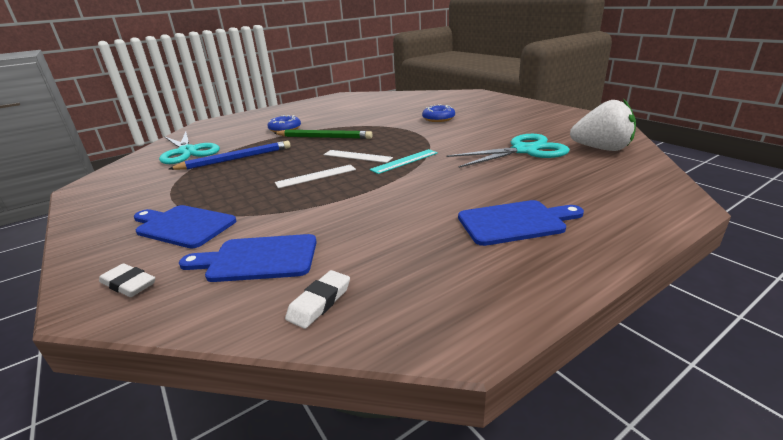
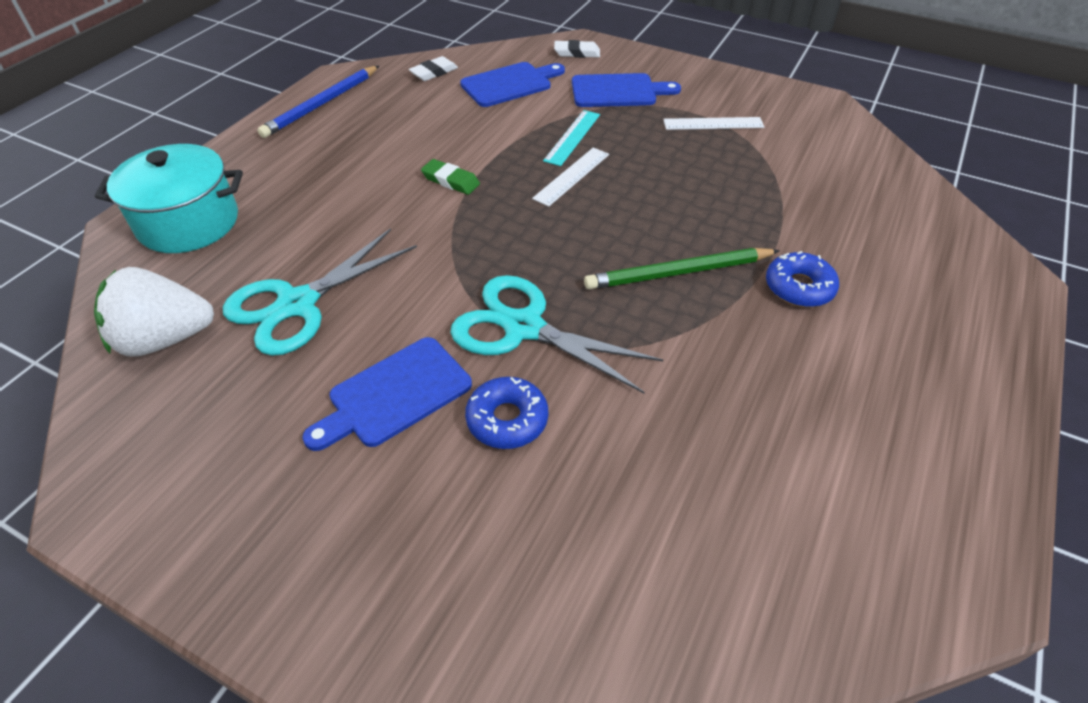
camera: 150 degrees right, 20 degrees up
(188, 151) = (842, 182): turquoise scissors -> turquoise scissors (524, 327)
(235, 159) = (735, 183): blue pencil -> blue pencil (322, 104)
(319, 302) = (434, 72): white eraser -> white eraser turned 45 degrees clockwise
(357, 156) = (559, 229): white ruler -> white ruler (713, 124)
(399, 187) = (450, 181): none -> green eraser
(405, 161) = (477, 232): turquoise ruler -> turquoise ruler (572, 137)
(515, 222) = (308, 160): blue cutting board -> blue cutting board (394, 394)
(619, 195) = (188, 223): none -> turquoise pot

